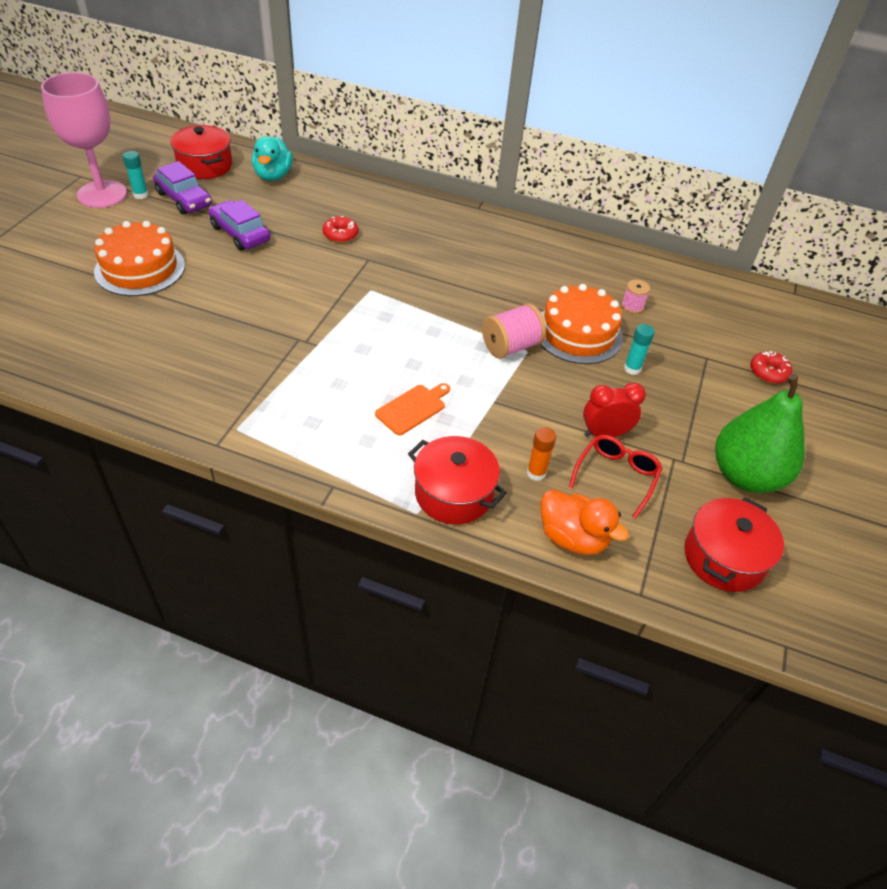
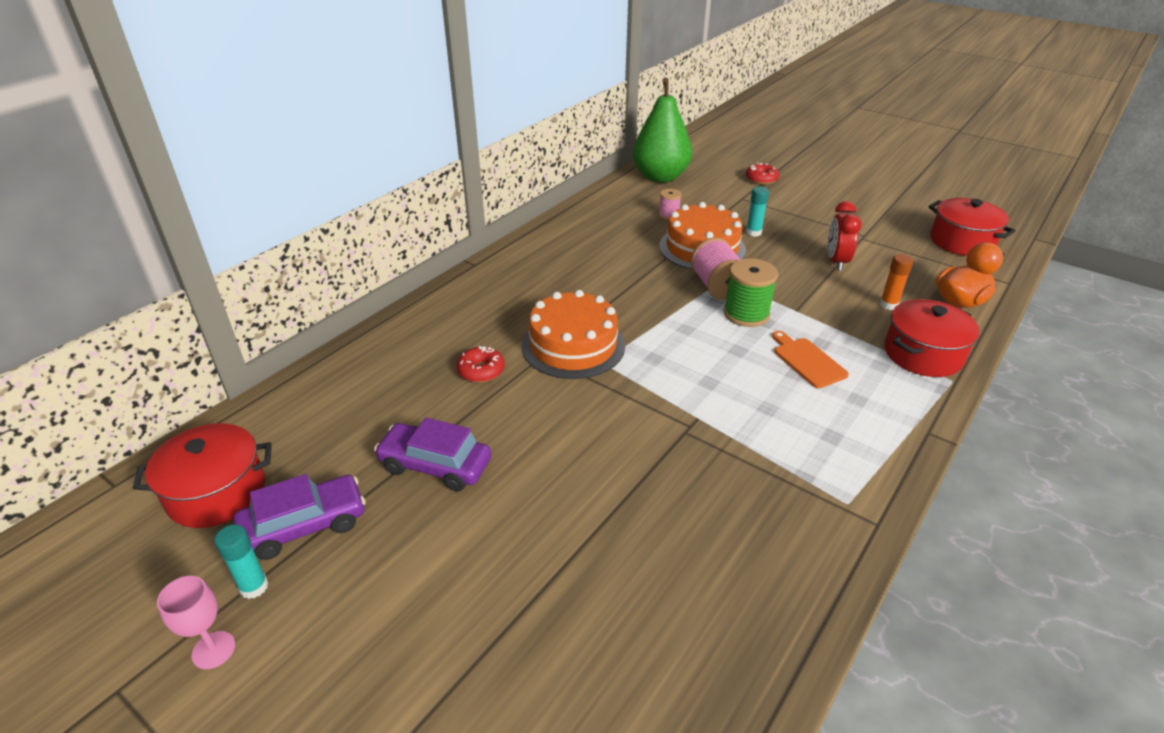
camera: 70 degrees left, 10 degrees down
(102, 194) = (213, 650): pink goblet -> pink goblet, size x0.43
(140, 268) = (479, 594): orange cake -> orange cake (573, 345)
(240, 234) = (435, 465): purple car -> purple car turned 45 degrees clockwise
(273, 176) = (301, 417): turquoise duck -> none
(472, 367) = (746, 314): none -> green spool
(616, 476) = (886, 267): red glasses -> none
(745, 475) = (876, 214): green pear -> green pear (660, 177)

